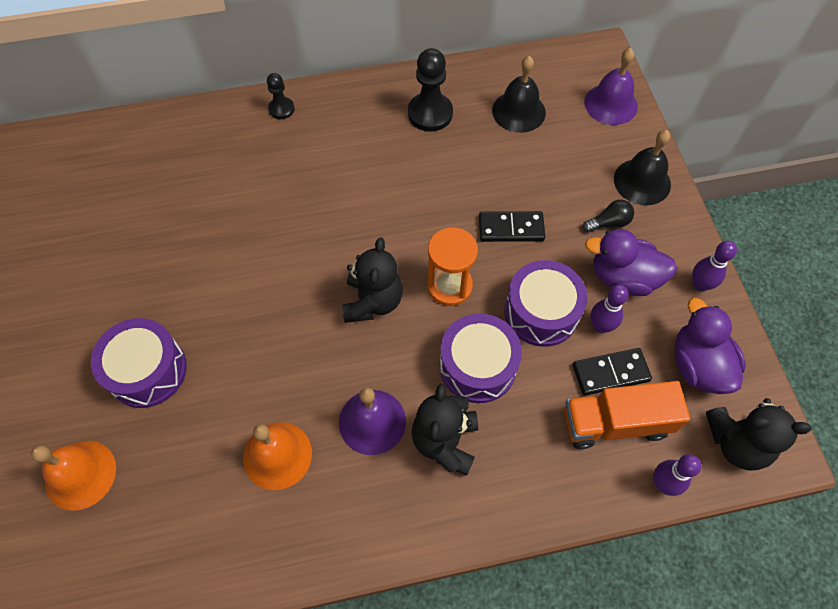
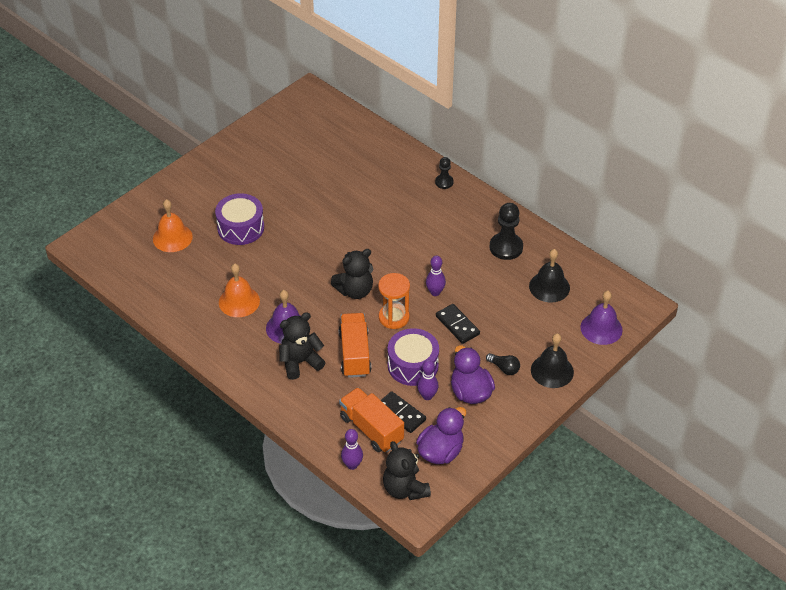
camera: 55 degrees right, 15 degrees down
(477, 366) = (355, 354): purple drum -> orange truck
(699, 285) = (498, 431): purple bowling pin -> purple bowling pin (435, 292)

